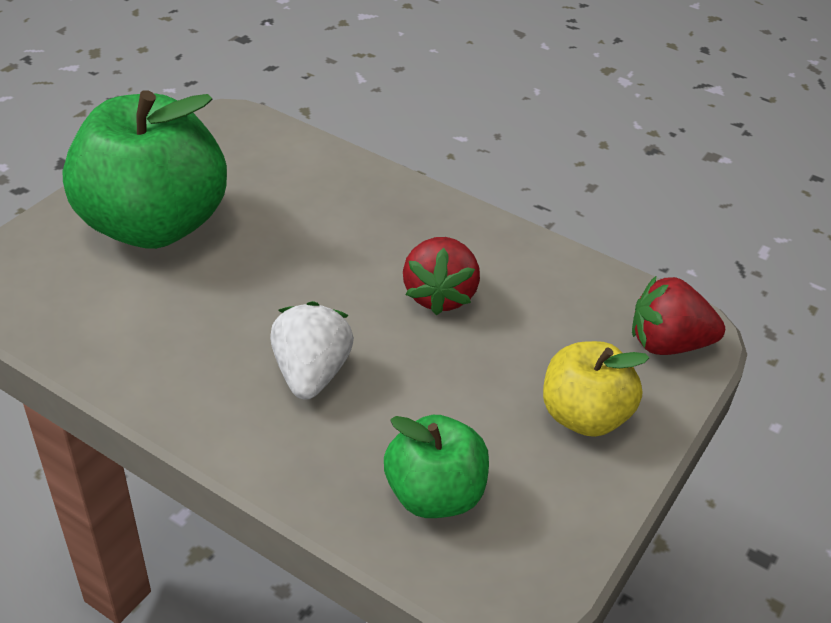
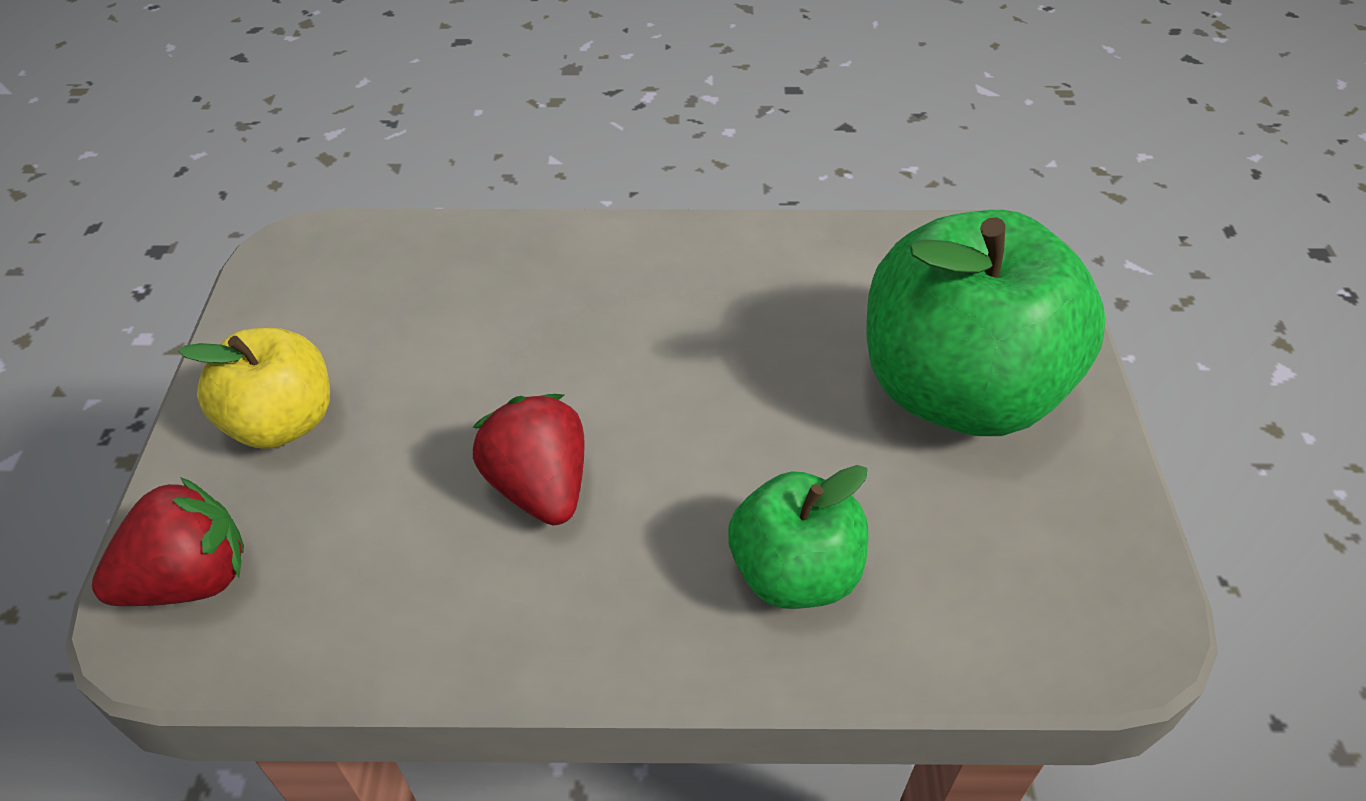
camera: 150 degrees right, 5 degrees up
(311, 373) = (609, 322): white strawberry -> none
(434, 494) = (408, 279): green apple -> green apple (794, 573)

